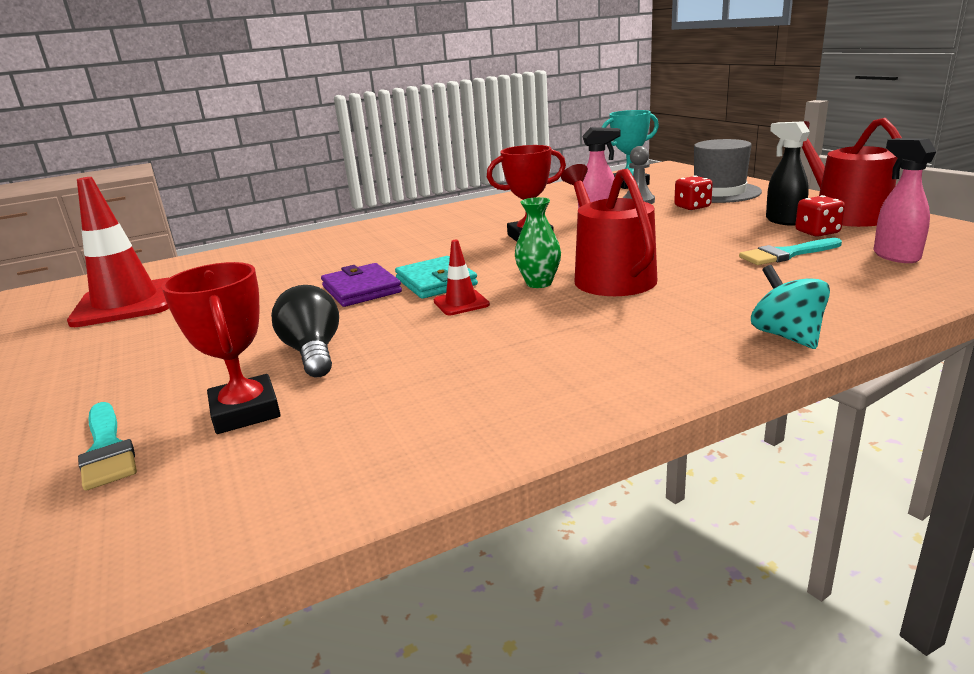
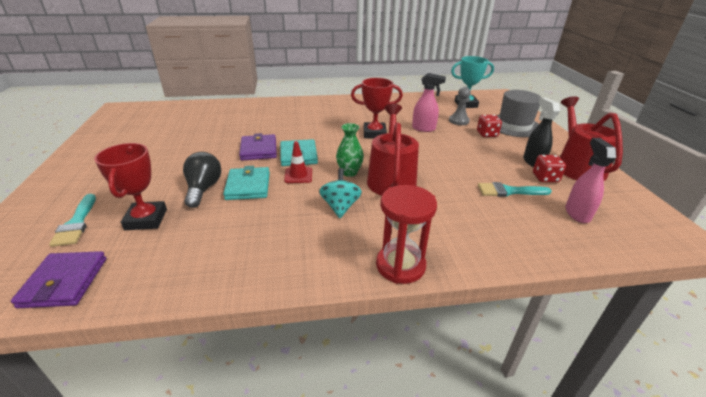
camera: 15 degrees right, 10 degrees up
(126, 303) = (149, 127): red traffic cone -> none
(166, 528) = (64, 282): none -> purple wallet
(389, 332) = (248, 186): none -> turquoise wallet
(728, 360) = (400, 265): none -> red hourglass
(786, 336) = (449, 258): turquoise spinning top -> turquoise spinning top (340, 207)

